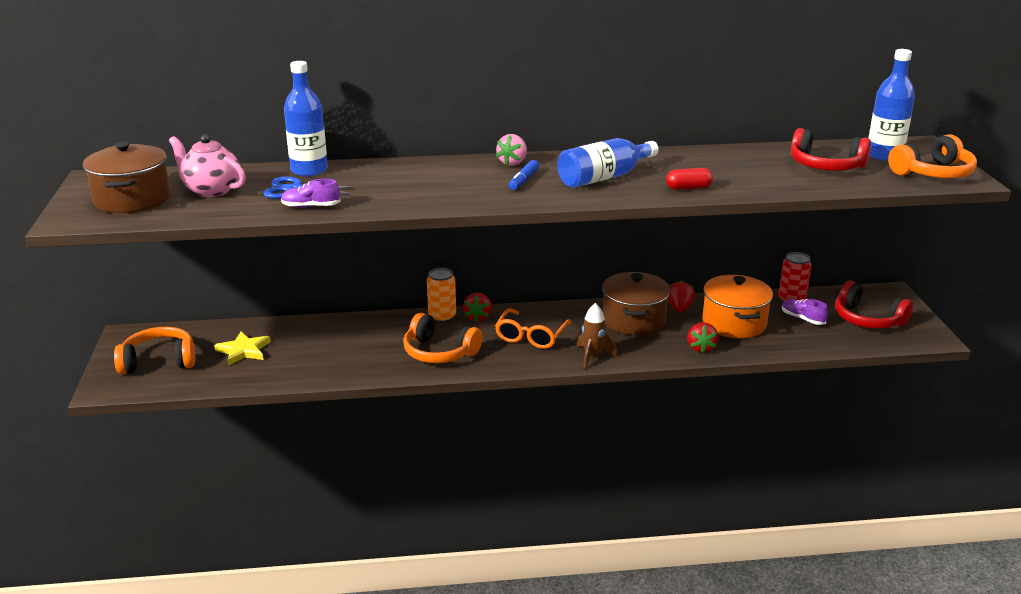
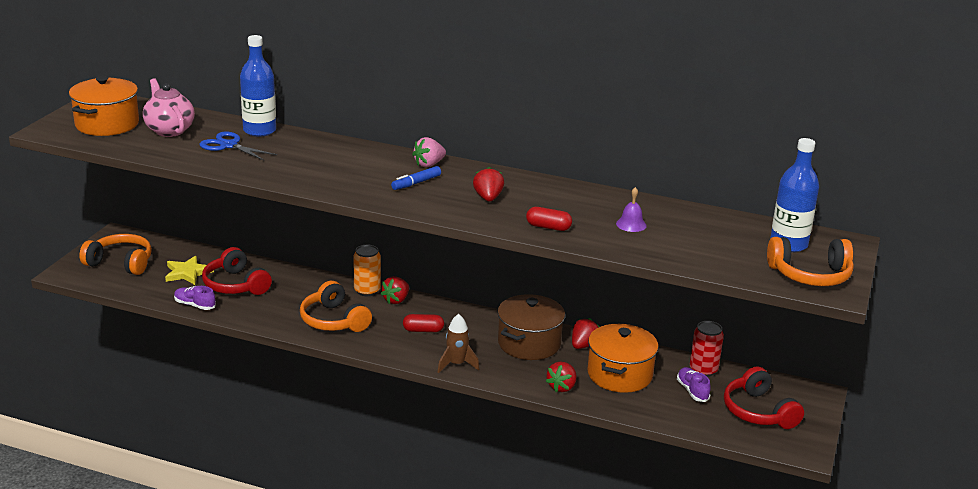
camera: 25 degrees right, 0 degrees up
(132, 199) = (107, 124): brown pot -> orange pot
(311, 206) = (223, 163): purple shoe -> purple shoe (195, 305)
(531, 336) = (423, 330): orange glasses -> red capsule
(604, 177) = (488, 198): blue bottle -> red strawberry
(749, 169) = (631, 224): none -> purple bell
(825, 166) = (711, 240): red headphones -> red headphones (235, 285)

